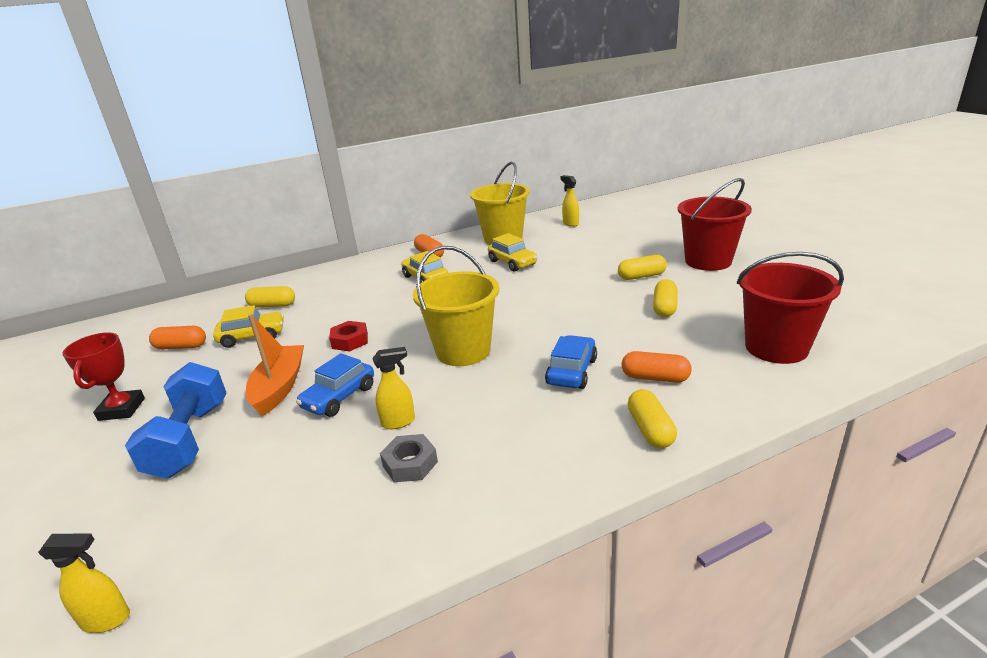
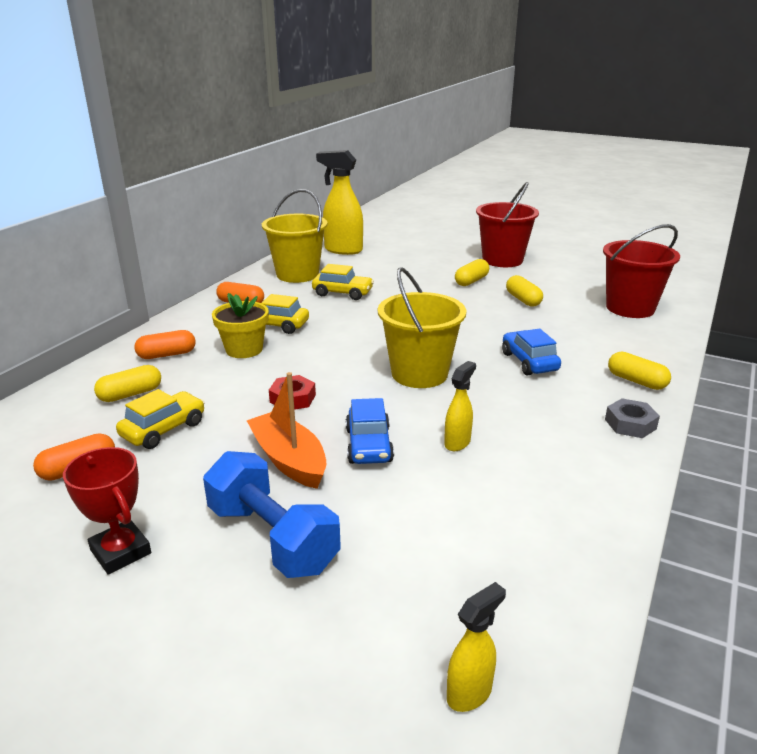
camera: 40 degrees left, 0 degrees up
(378, 292) = (244, 349): none -> yellow flower pot
(410, 464) = (518, 466): grey nut -> grey nut (630, 424)
(570, 223) = (342, 250): yellow spray bottle -> yellow spray bottle, size x1.93
(655, 378) = (589, 348): orange capsule -> orange capsule (167, 355)

